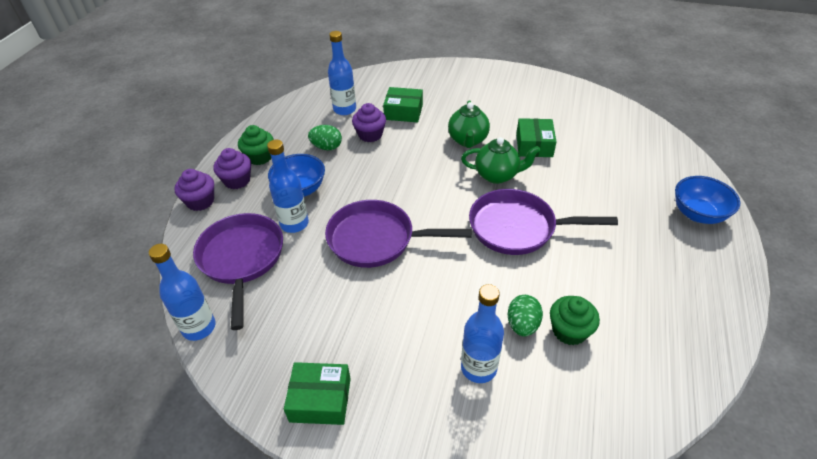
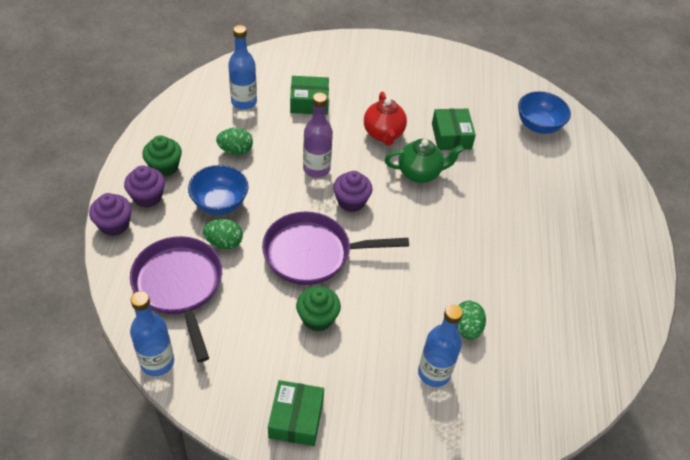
camera: 15 degrees left, 5 degrees up
(294, 224) = (224, 243): blue bottle -> green egg
(320, 400) = (296, 418): green box -> green box turned 75 degrees counterclockwise
(370, 135) = (279, 132): purple cupcake -> purple cupcake (351, 201)
(397, 166) = (316, 169): none -> purple bottle
(468, 140) = (383, 134): green teapot -> red teapot
(518, 228) = (448, 230): purple pan -> none
(569, 331) = (509, 330): green cupcake -> green cupcake (317, 318)
(698, 214) = (611, 203): blue bowl -> blue bowl (538, 125)

